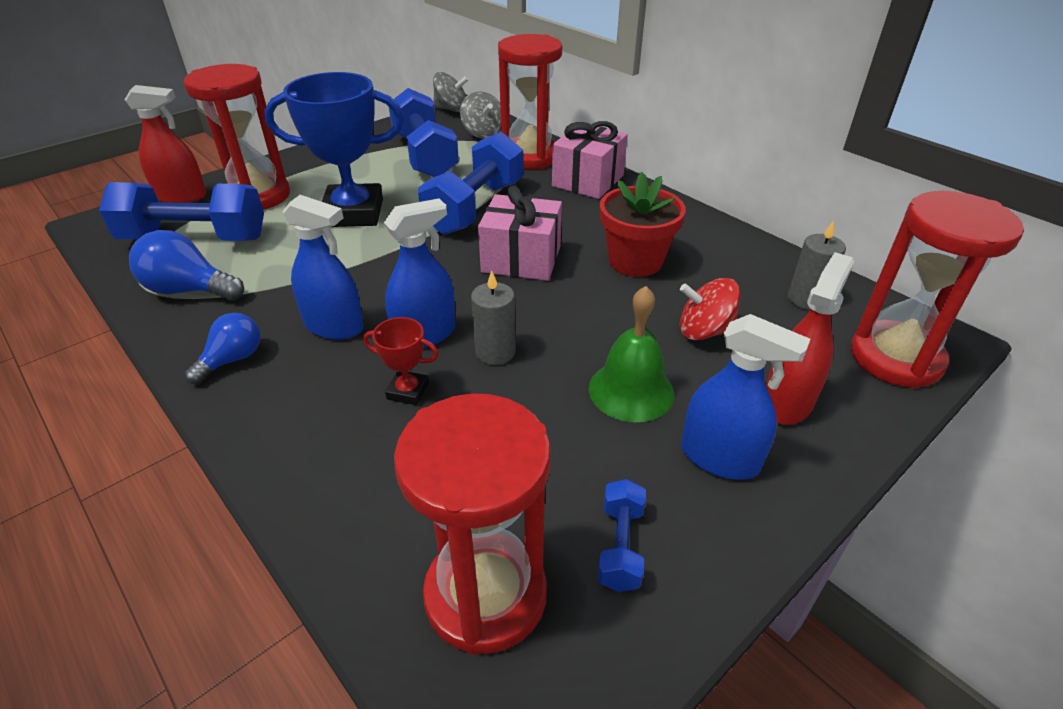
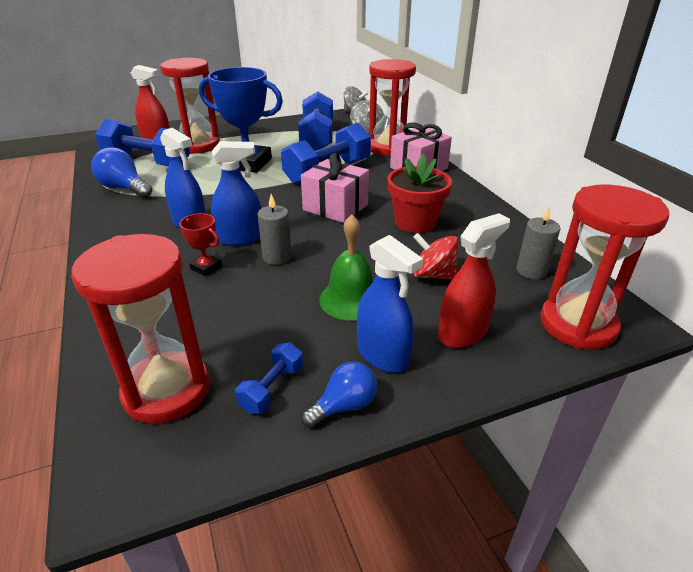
camera: 20 degrees right, 5 degrees down
(232, 359) = (120, 229): blue light bulb -> blue light bulb (344, 406)

